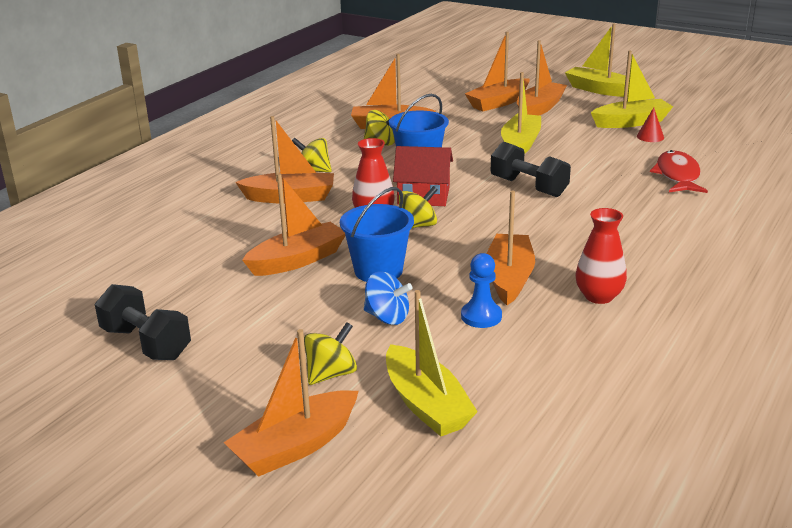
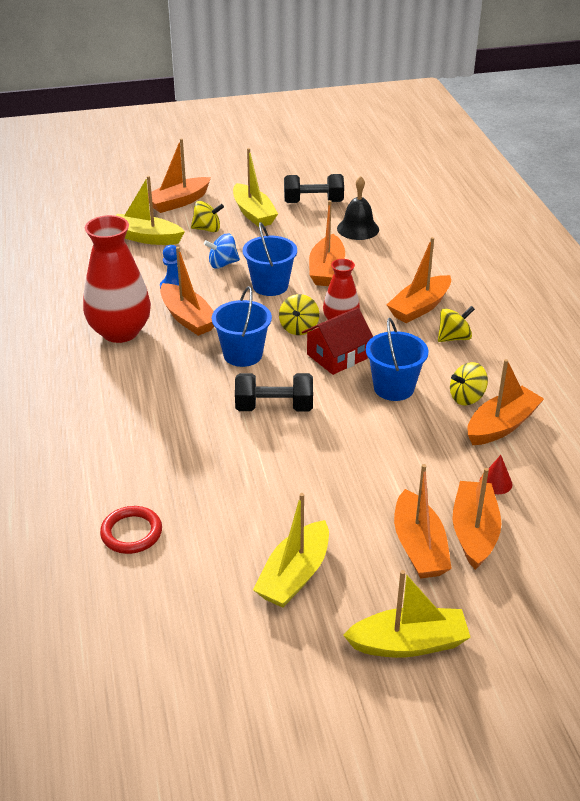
camera: 135 degrees right, 10 degrees up
(179, 285) = (358, 229): none -> black bell
(295, 446) = (178, 202): orange boat -> orange boat turned 135 degrees counterclockwise
(331, 374) = (207, 229): yellow spinning top -> yellow spinning top turned 90 degrees counterclockwise
(500, 227) = (243, 354): none -> blue bucket
(520, 144) = (353, 464): yellow boat -> yellow boat (253, 213)
(598, 296) = (120, 332): red vase -> red vase, size x1.78
(650, 137) = (248, 554): red cone -> red cone (495, 482)
(677, 176) = (166, 494): red fish -> none
(724, 168) = (131, 533): none -> red ring

